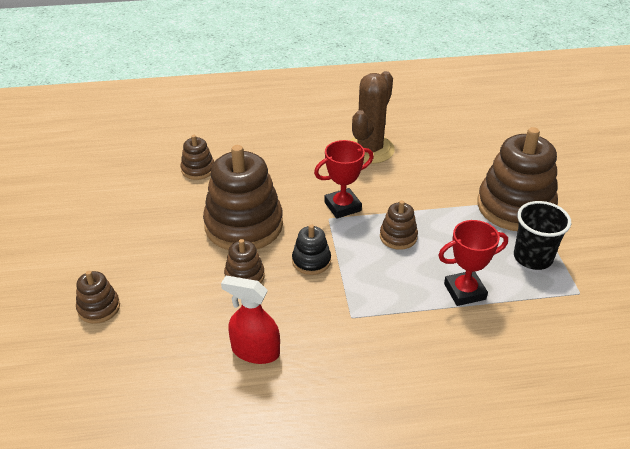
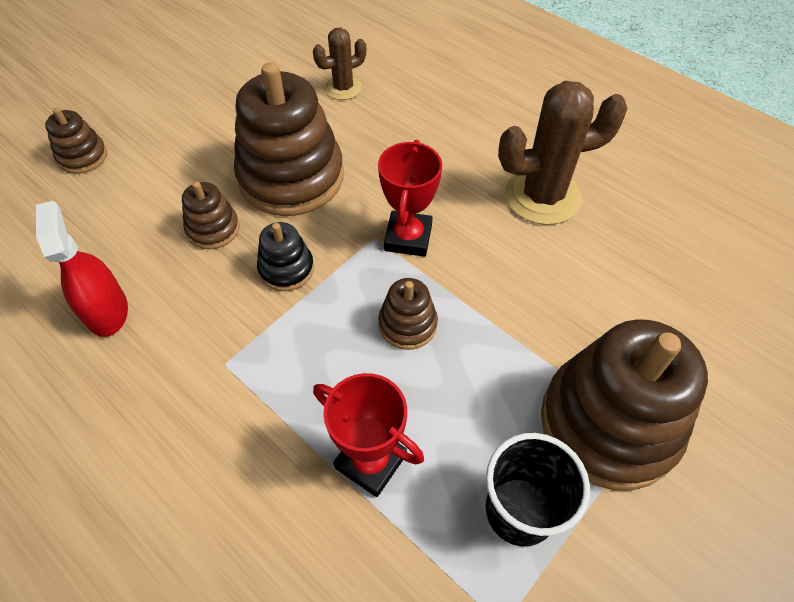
camera: 50 degrees right, 15 degrees up
(198, 169) = (343, 88): brown stacking toy -> brown cactus
(342, 206) = (408, 238): red trophy -> red trophy turned 75 degrees clockwise

